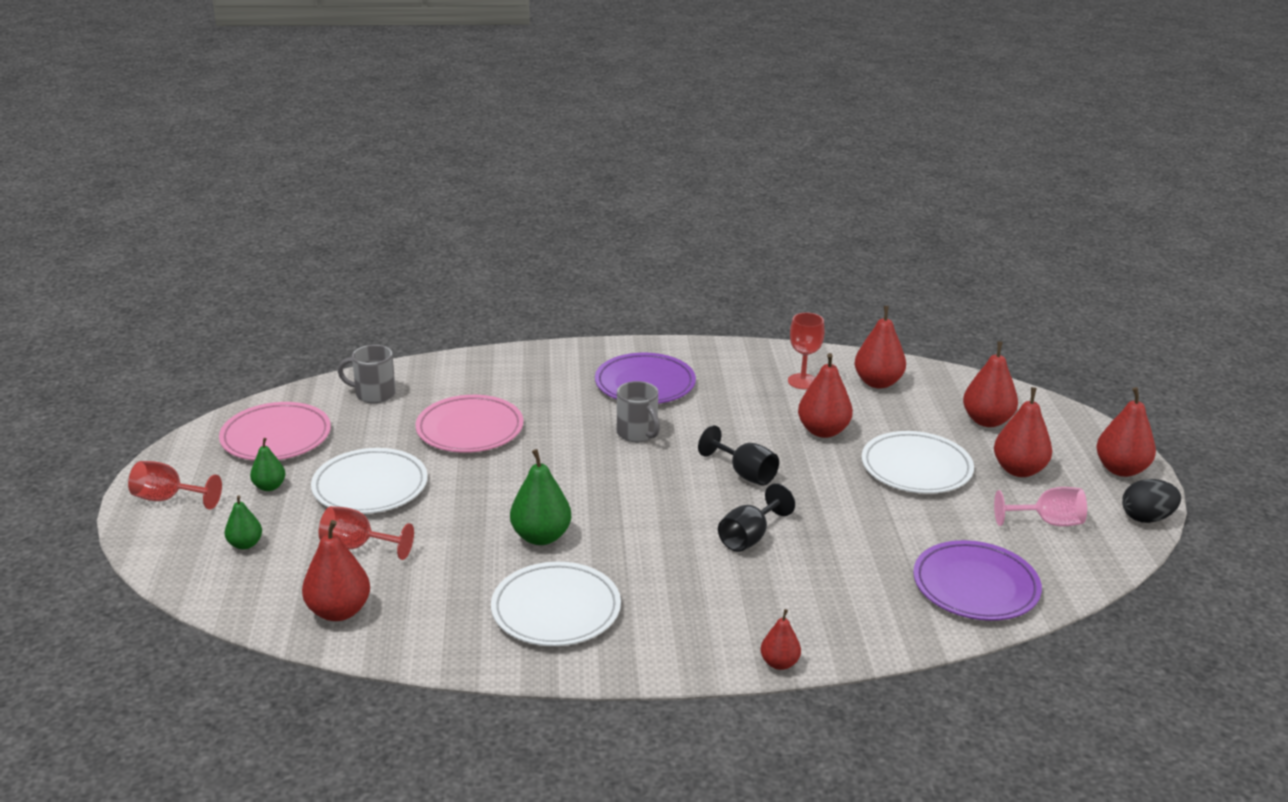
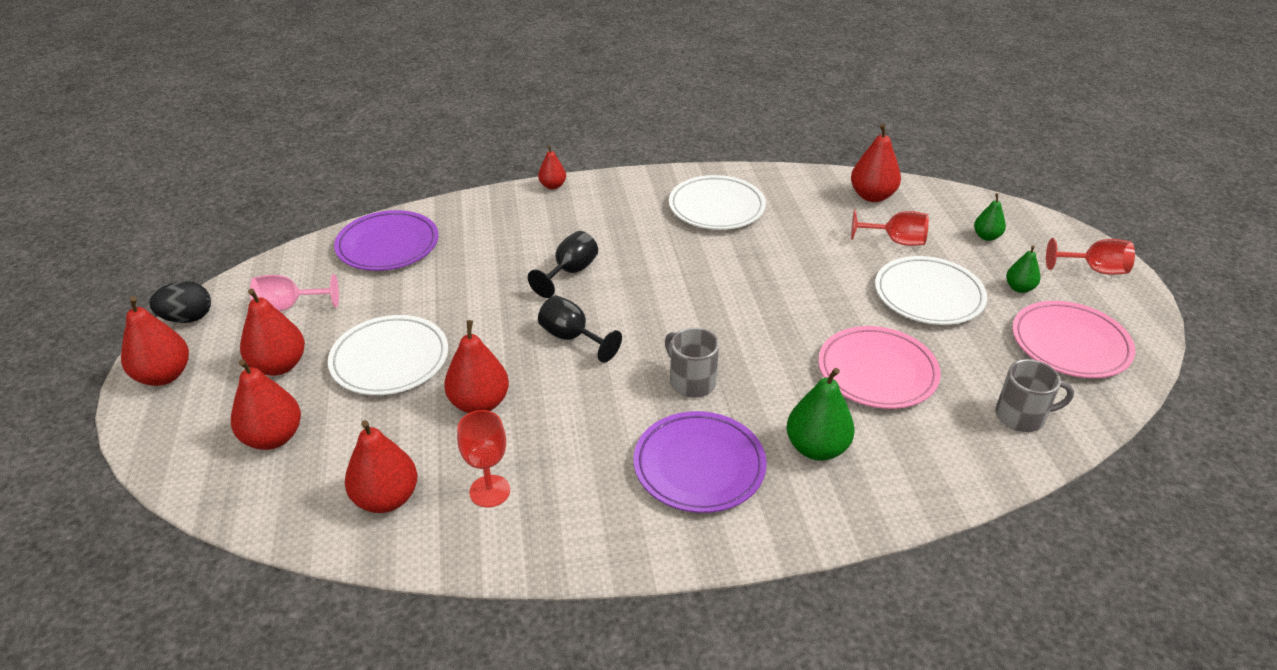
camera: 175 degrees right, 10 degrees up
(541, 537) = (750, 260): green pear -> green pear (816, 448)

